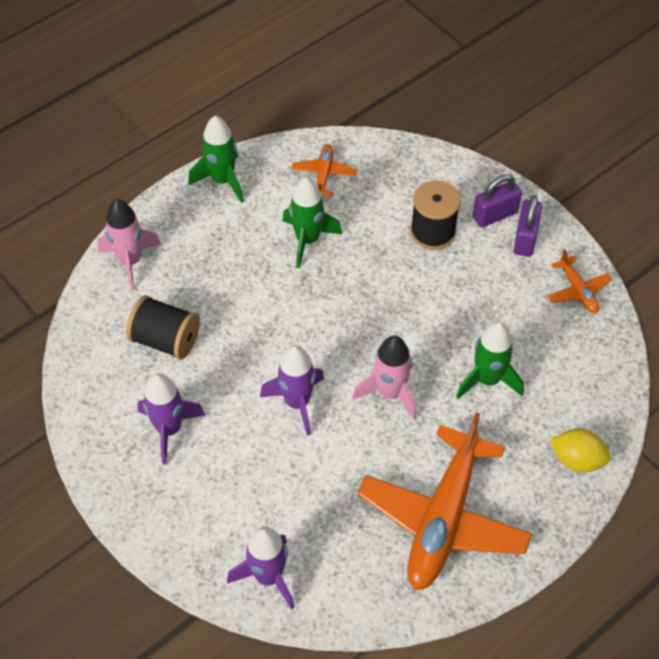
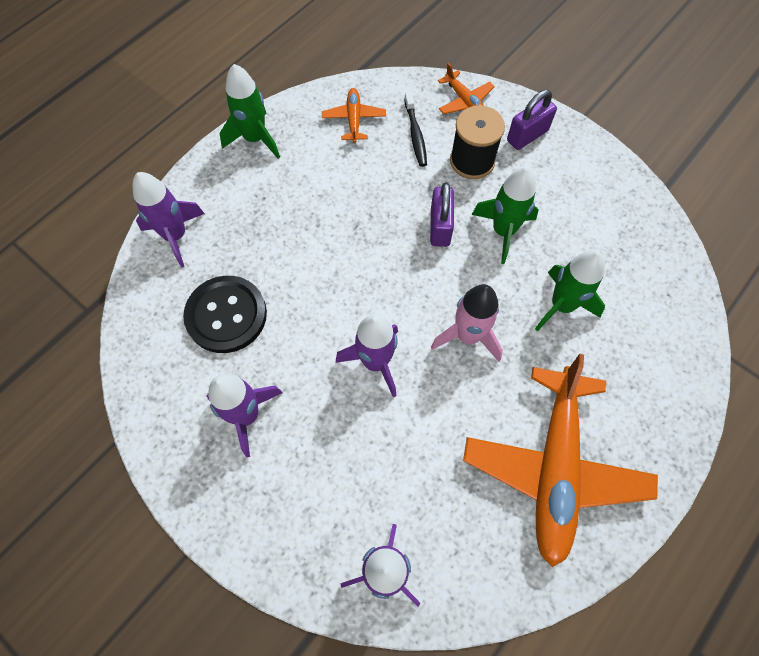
camera: 10 degrees left, 10 degrees up
(130, 261) = (176, 236): pink rocket -> purple rocket
(166, 340) = (226, 315): black spool -> black button
(307, 240) = (351, 187): green rocket -> green rocket (503, 231)
(382, 198) = (415, 134): none -> black toothbrush
(525, 239) = (562, 155): purple padlock -> purple padlock (440, 227)
(577, 460) = (671, 377): yellow lemon -> none
(578, 290) = (625, 199): orange plane -> orange plane (465, 101)

